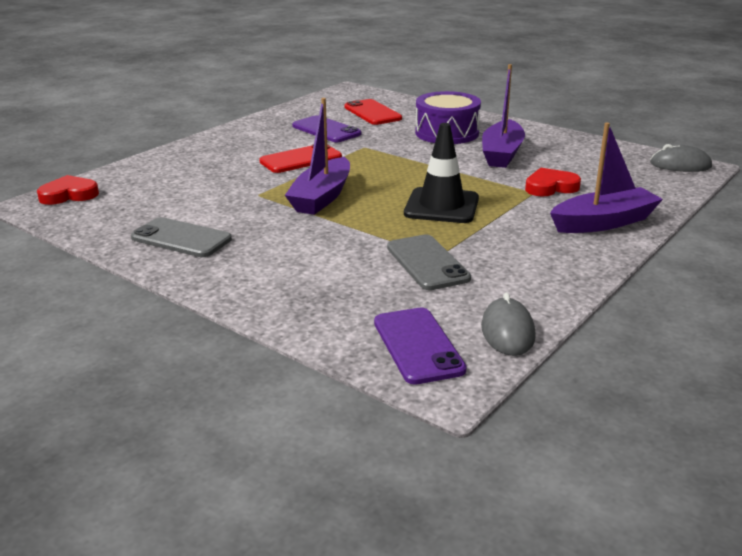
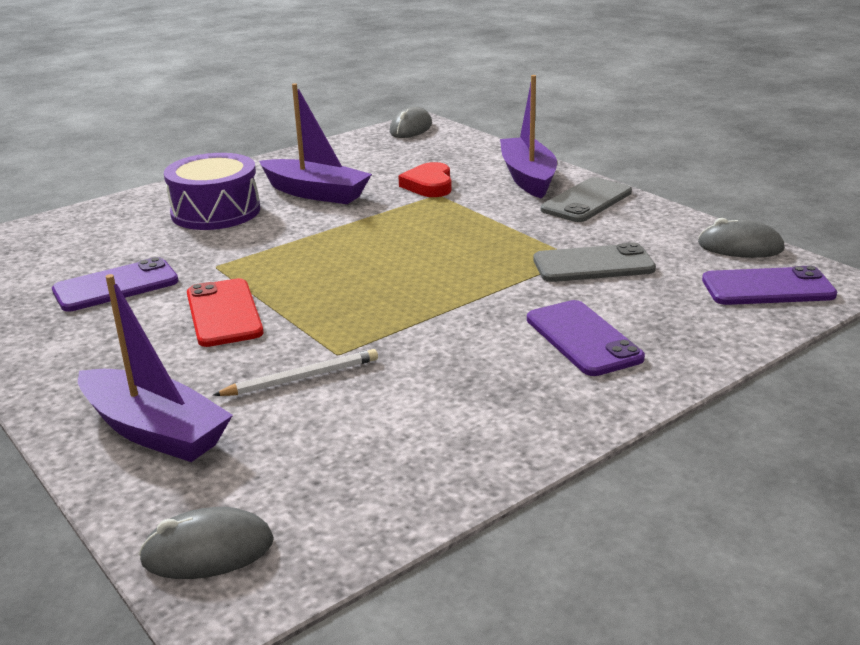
camera: 75 degrees left, 0 degrees up
(69, 195) = (208, 551): red heart -> grey mouse
(181, 238) = (467, 421): grey phone -> grey phone (586, 201)
(227, 189) = (301, 378): none -> white pencil
(295, 266) = (583, 338): none -> purple phone
(322, 197) = (378, 308): purple boat -> purple boat (154, 431)
(372, 113) = (79, 247): red phone -> none
(441, 206) = (449, 241): black traffic cone -> none

